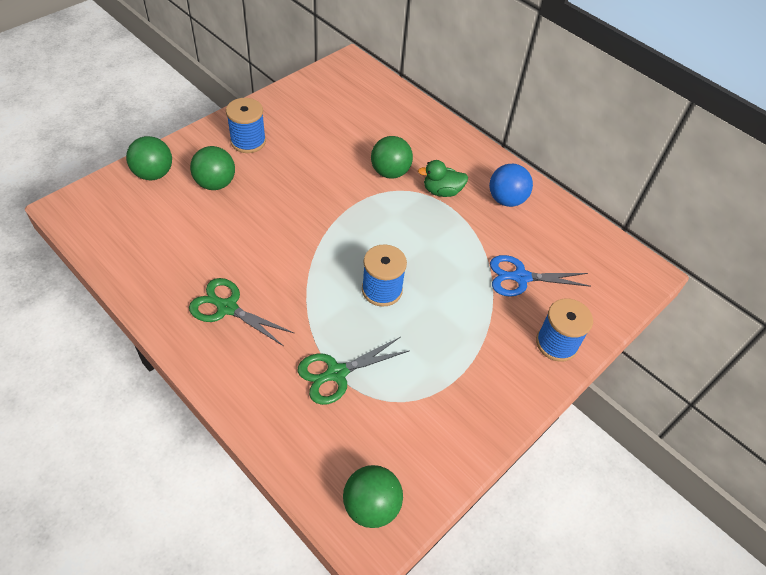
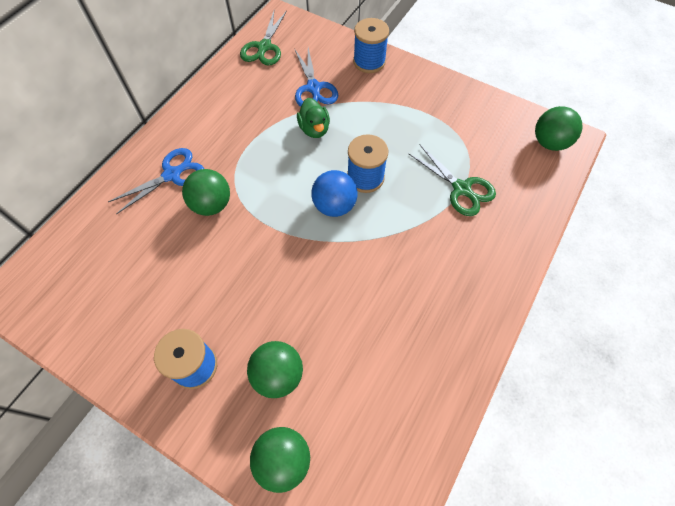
camera: 100 degrees left, 10 degrees up
(227, 308) = (438, 294): green scissors -> green scissors (264, 47)
(431, 152) = (172, 175): none -> blue scissors
(442, 191) = (227, 156): green duck -> green duck (314, 129)
(506, 200) = (225, 108): blue ball -> blue ball (334, 206)

